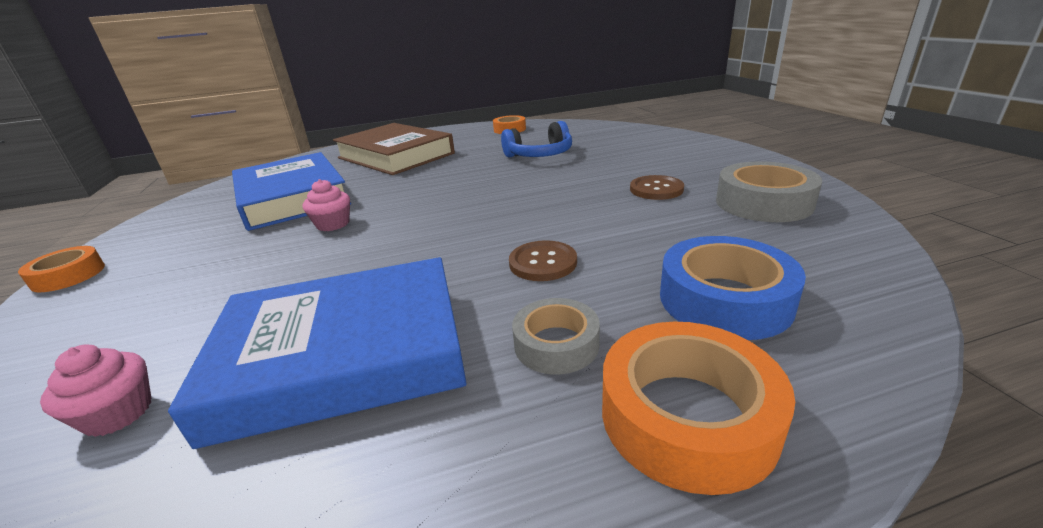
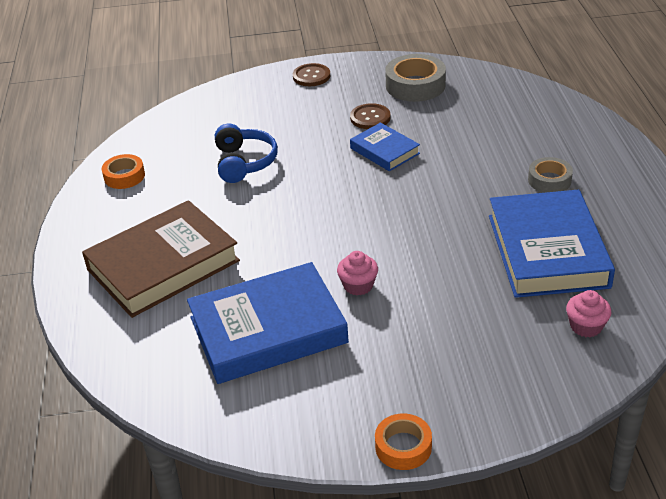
camera: 80 degrees left, 10 degrees up
(543, 263) = (466, 178): brown button -> brown button (311, 76)
(587, 205) = (384, 151): none -> blue book
(687, 416) = (598, 154): orange tape -> none
(724, 299) = (522, 126): blue tape -> none

